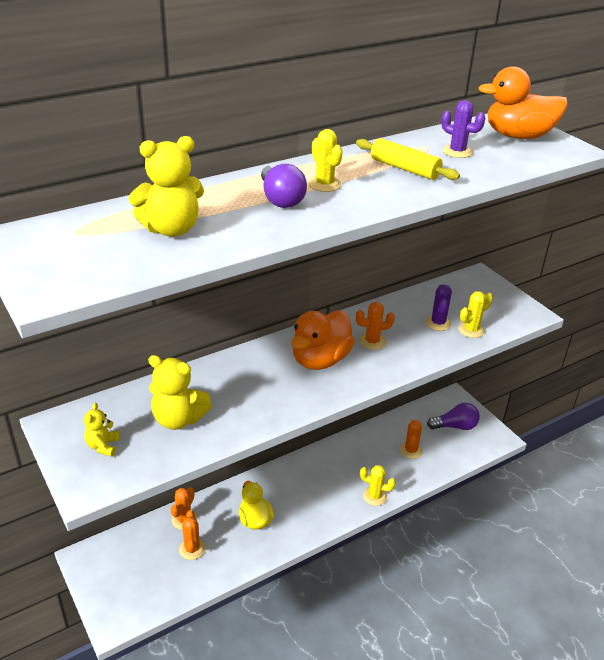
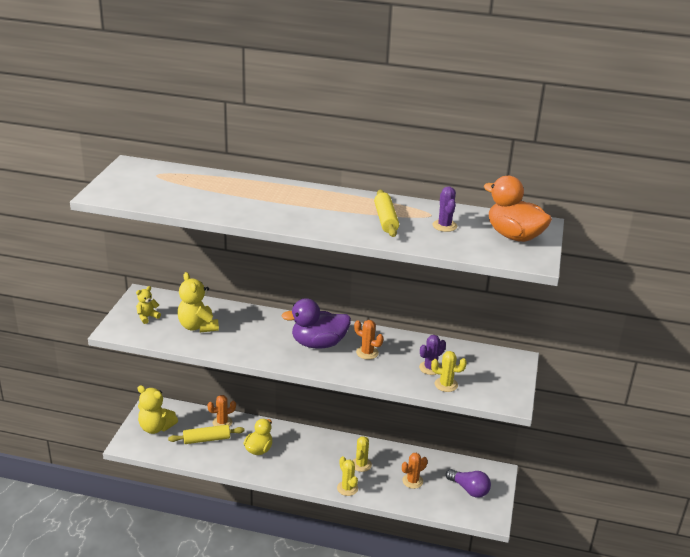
camera: 45 degrees right, 5 degrees down
(171, 229) = (198, 192): yellow teddy bear -> yellow teddy bear (156, 427)
(192, 549) = (206, 439): orange cactus -> yellow rolling pin
(280, 199) = (279, 203): purple light bulb -> none
(320, 360) = (318, 344): orange duck -> purple duck
(324, 184) = (319, 207): yellow cactus -> yellow cactus (361, 464)

